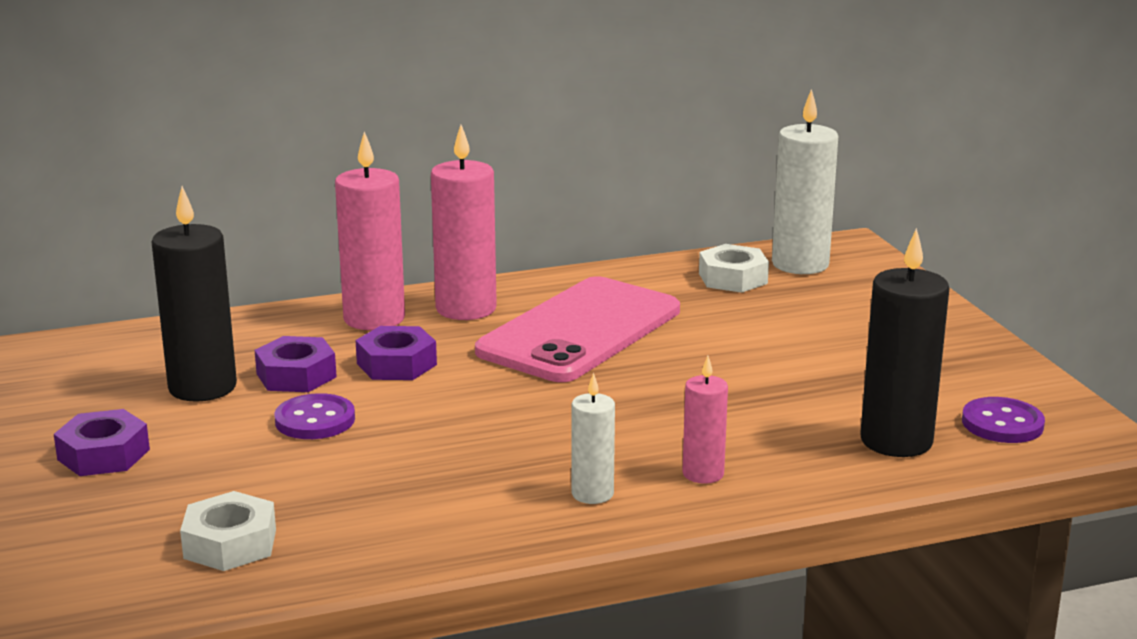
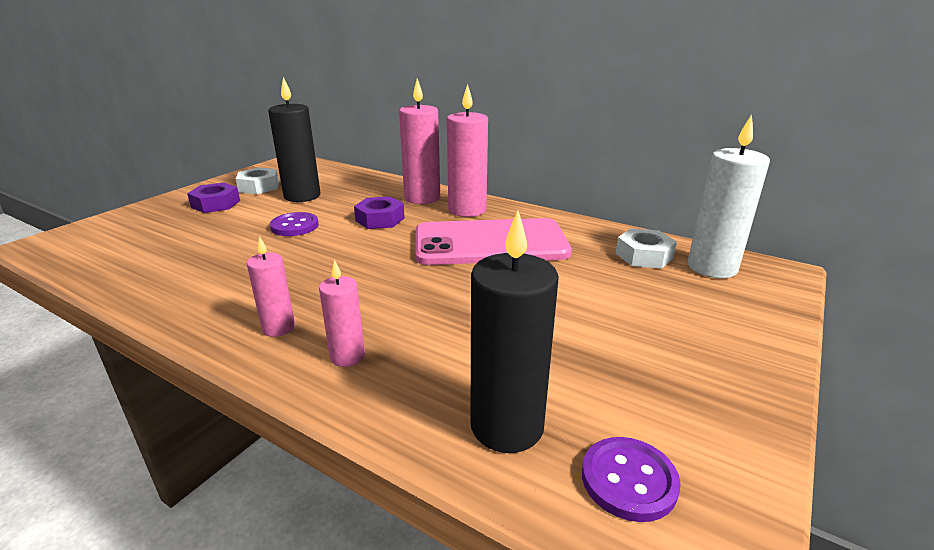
camera: 50 degrees right, 5 degrees up
(230, 544) = (141, 257): white nut -> white nut (259, 187)
(296, 375) = (338, 206): purple nut -> none
(592, 494) = (278, 328): white candle -> pink candle

